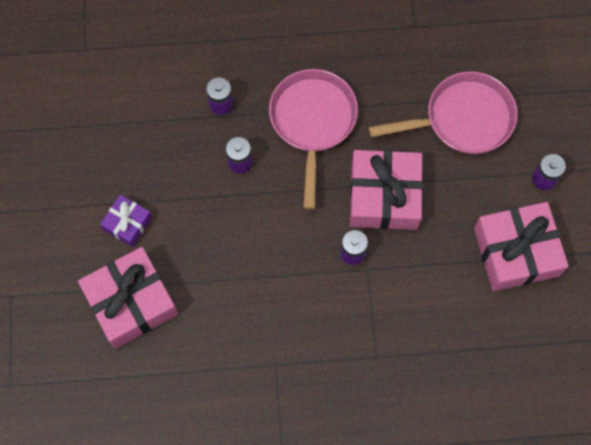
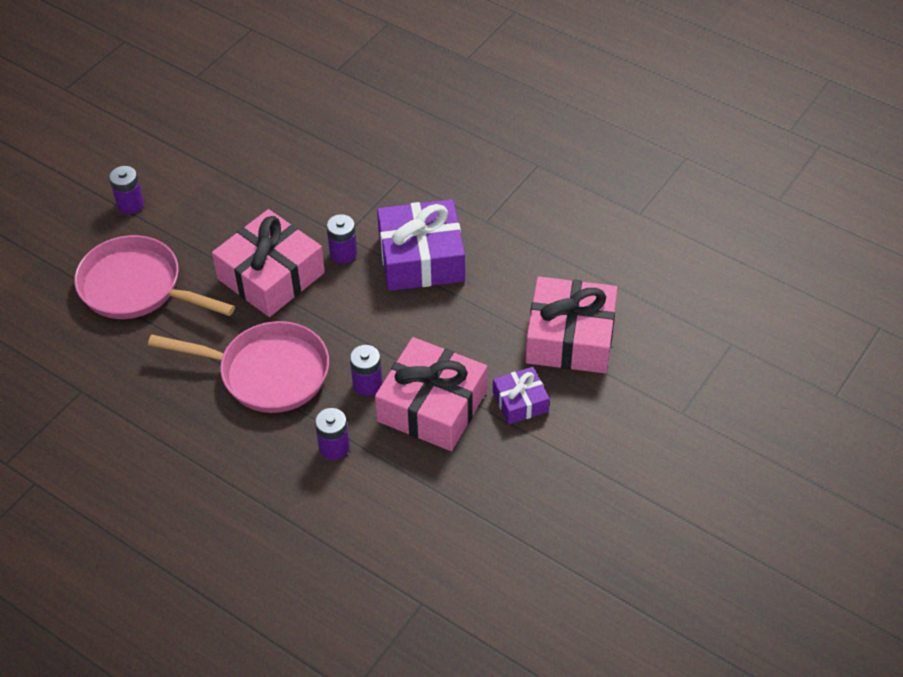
camera: 140 degrees left, 20 degrees down
(293, 292) = (421, 258): none -> purple gift
(312, 122) = (267, 373): pink pan -> pink pan turned 120 degrees counterclockwise
(516, 252) = (214, 174): pink gift -> pink gift (432, 406)

